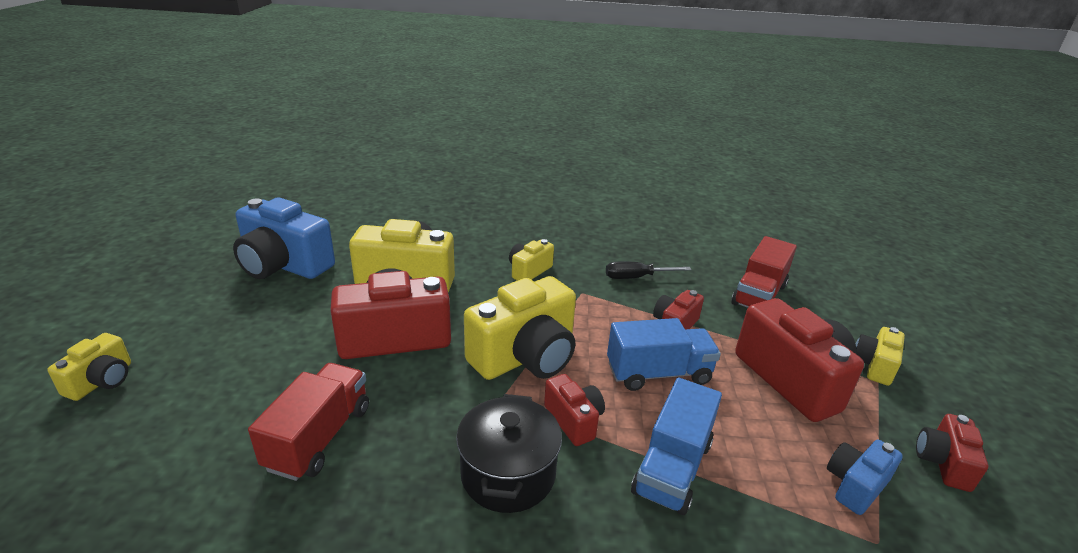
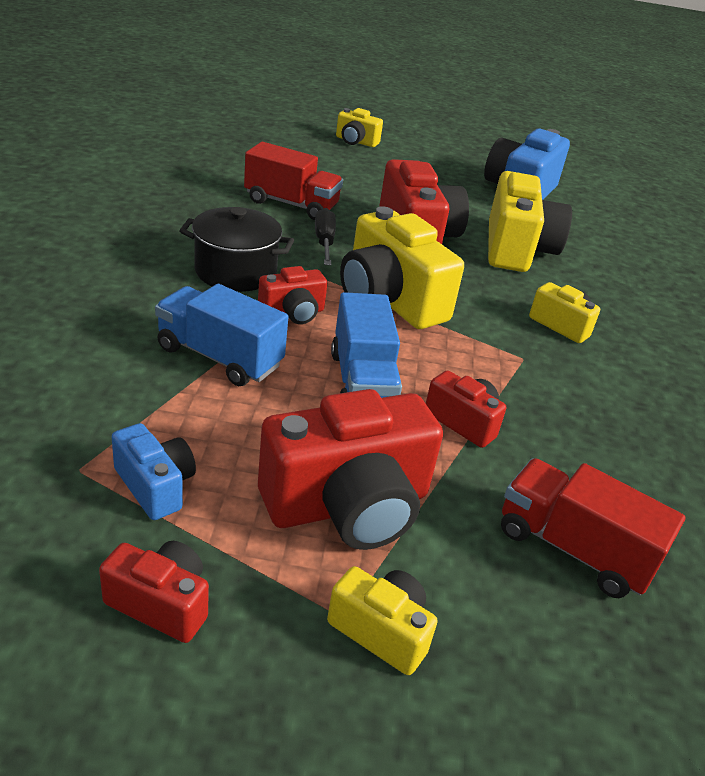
camera: 90 degrees right, 5 degrees up
(636, 277) = (579, 415): black screwdriver -> black screwdriver (324, 242)

